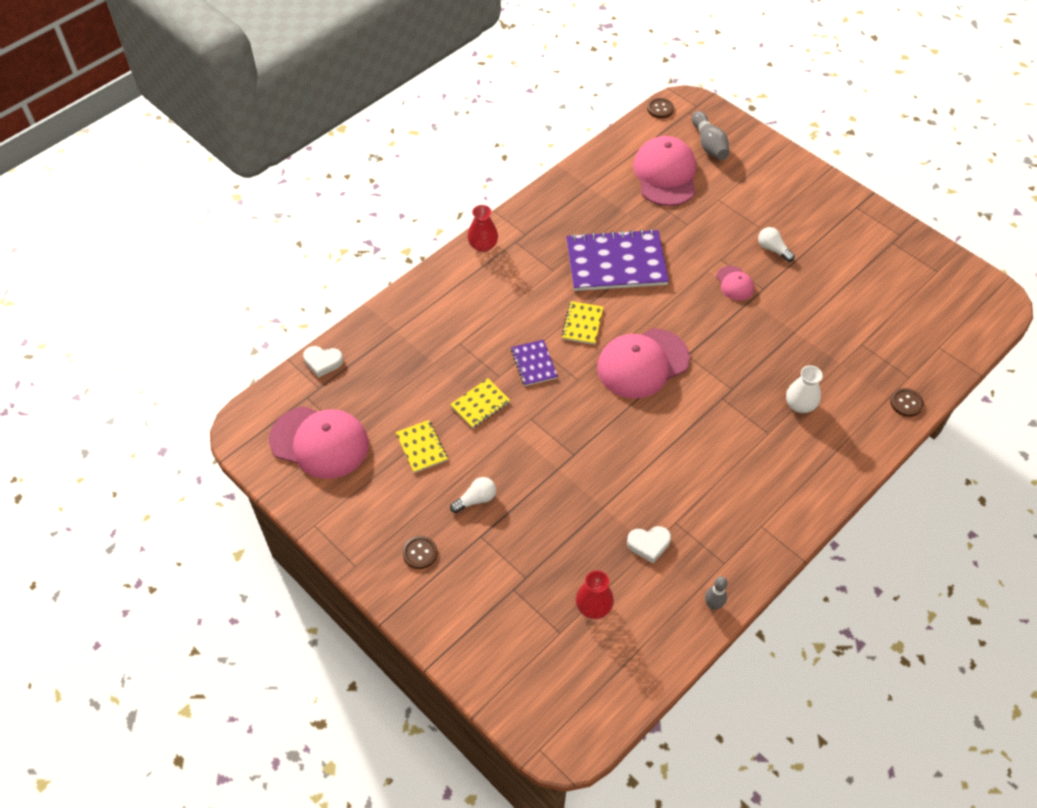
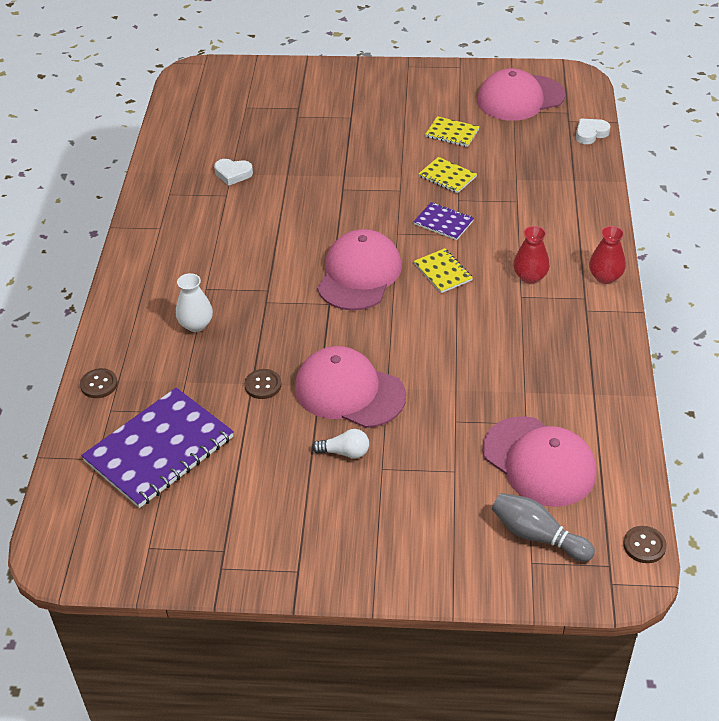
camera: 140 degrees right, 10 degrees down
(420, 553) = (378, 90): brown button -> brown button (263, 385)
(476, 500) = (378, 130): white light bulb -> none
(480, 404) = (447, 176): yellow notebook -> yellow notebook turned 60 degrees counterclockwise
(593, 607) = (237, 127): red vase -> red vase (530, 277)
(616, 263) = (476, 338): purple notebook -> purple notebook (159, 449)
(649, 544) = (233, 174): white heart -> white heart turned 120 degrees counterclockwise
(713, 605) = (157, 170): grey bowling pin -> none
(734, 283) = (349, 391): pink cap -> pink cap, size x2.07

